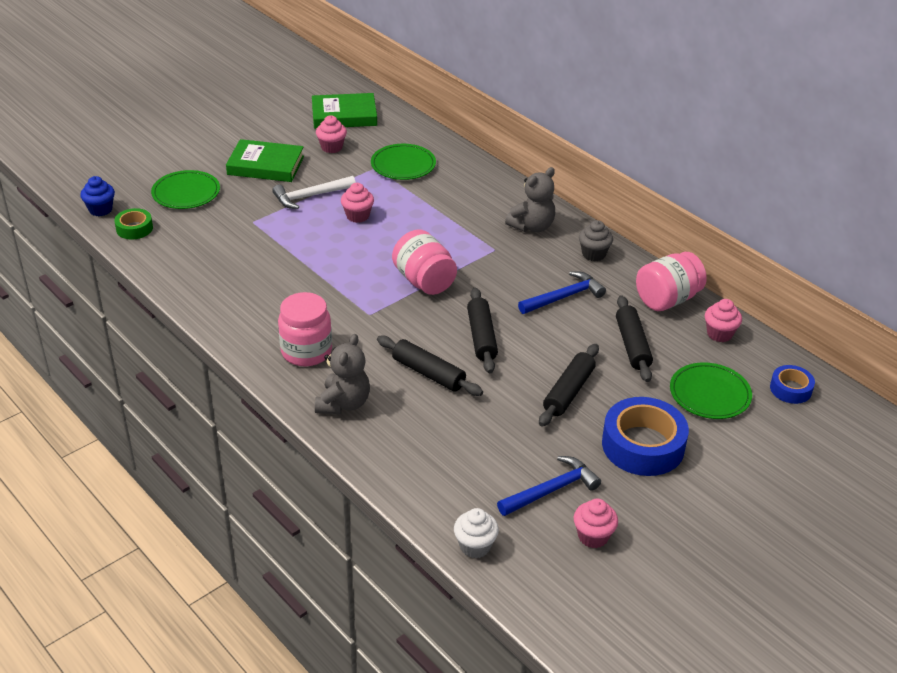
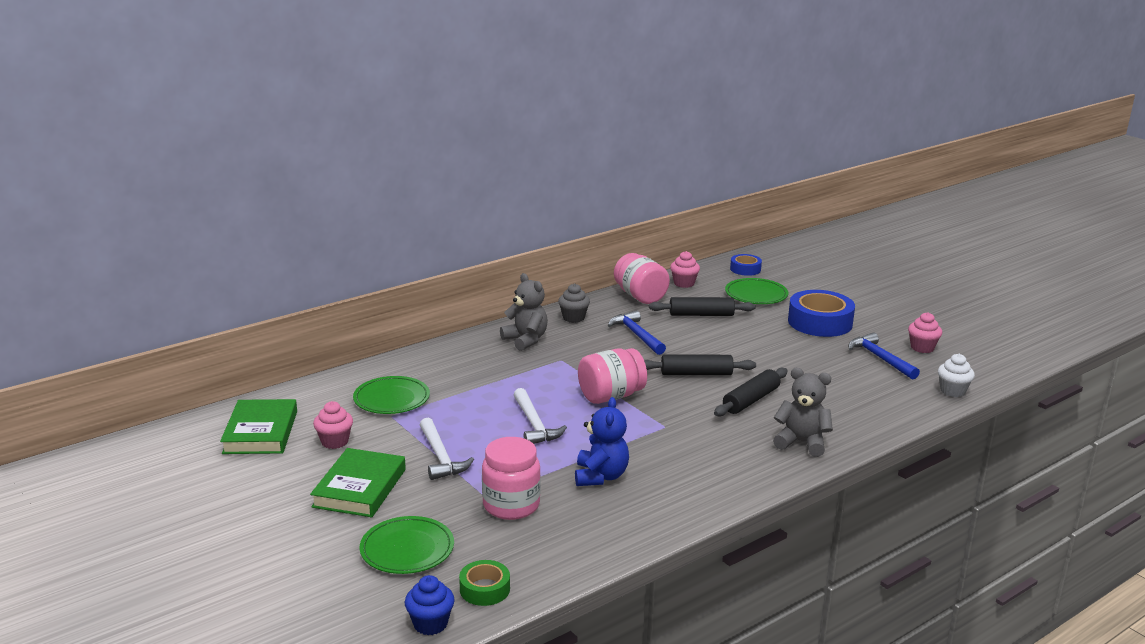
camera: 85 degrees left, 15 degrees down
(281, 277) = (600, 476): none -> blue teddy bear
(306, 351) = (728, 461): pink jar -> pink jar (511, 505)
(357, 216) = (488, 428): pink cupcake -> none
(366, 239) = (534, 425): none -> white hammer
(568, 392) = (764, 343): black rolling pin -> none

